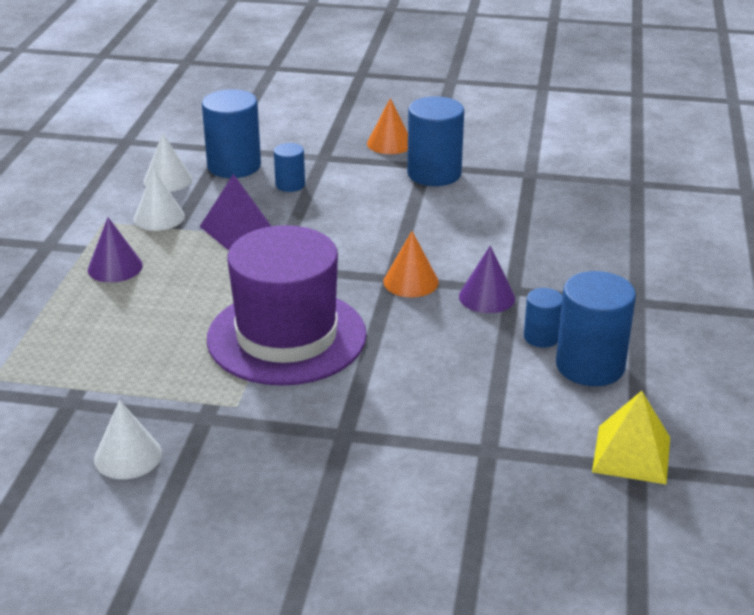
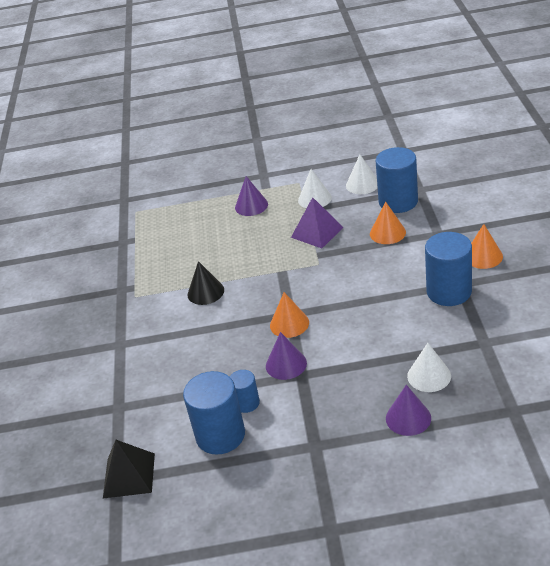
camera: 80 degrees right, 5 degrees up
(128, 456) = (84, 276): white cone -> white cone (429, 376)
(286, 337) = (205, 292): purple hat -> black cone
(290, 185) = (387, 233): blue cylinder -> orange cone
(621, 238) = (408, 418): none -> purple cone
(631, 454) = (129, 475): yellow pyramid -> black pyramid

